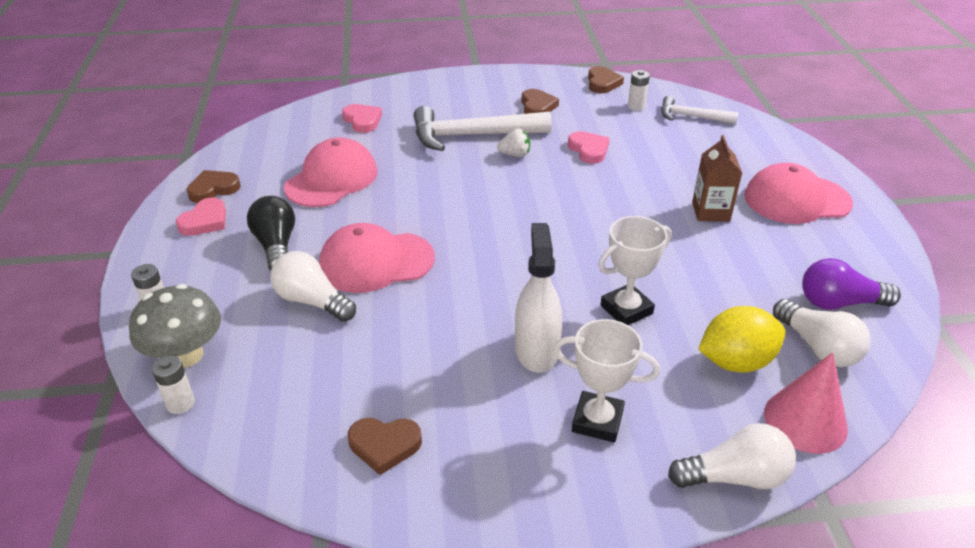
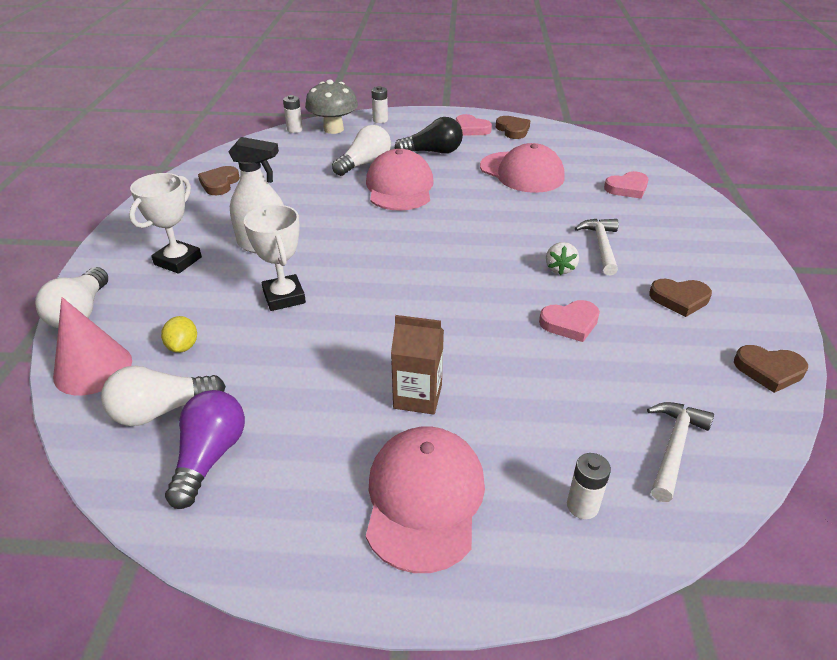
camera: 100 degrees right, 0 degrees up
(472, 135) = (601, 246): white hammer -> white hammer, size x0.57
(636, 106) = (697, 391): white battery -> white battery (582, 506)
(736, 362) = (183, 346): yellow lemon -> yellow lemon, size x0.54

